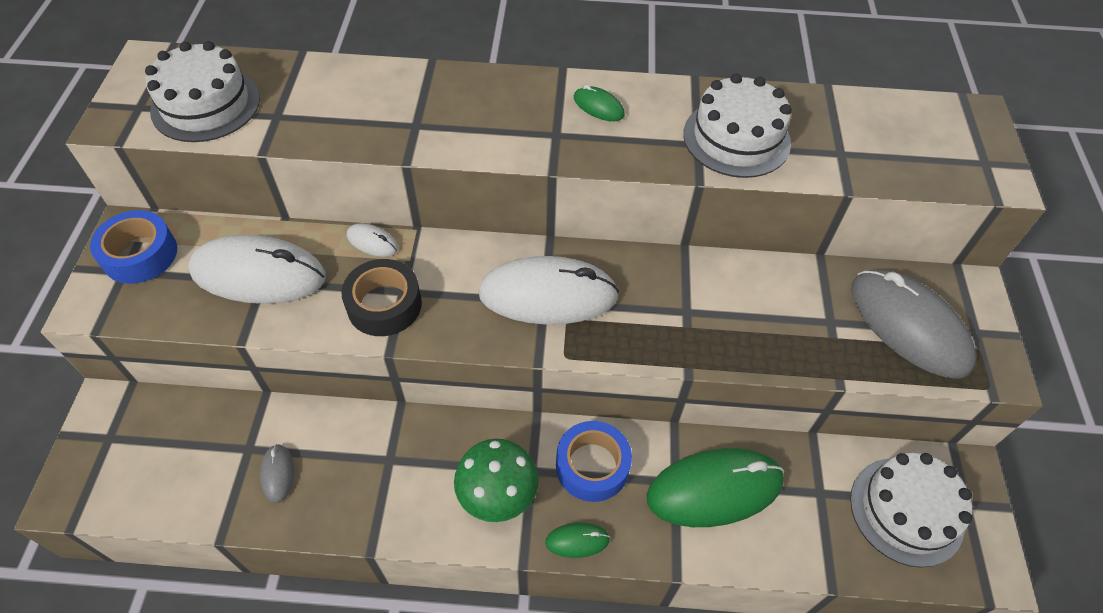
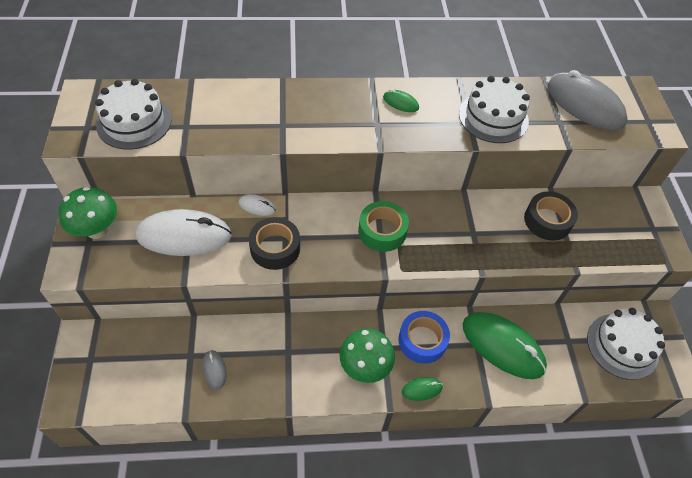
camera: 10 degrees left, 0 degrees up
(140, 254) = (97, 230): blue tape -> green mushroom
(548, 295) = (382, 231): white mouse -> green tape
(714, 489) = (502, 346): green mouse -> green mouse turned 60 degrees clockwise
(806, 304) = (547, 221): none -> black tape
(908, 326) = (612, 228): grey mouse -> grey mouse (585, 105)

